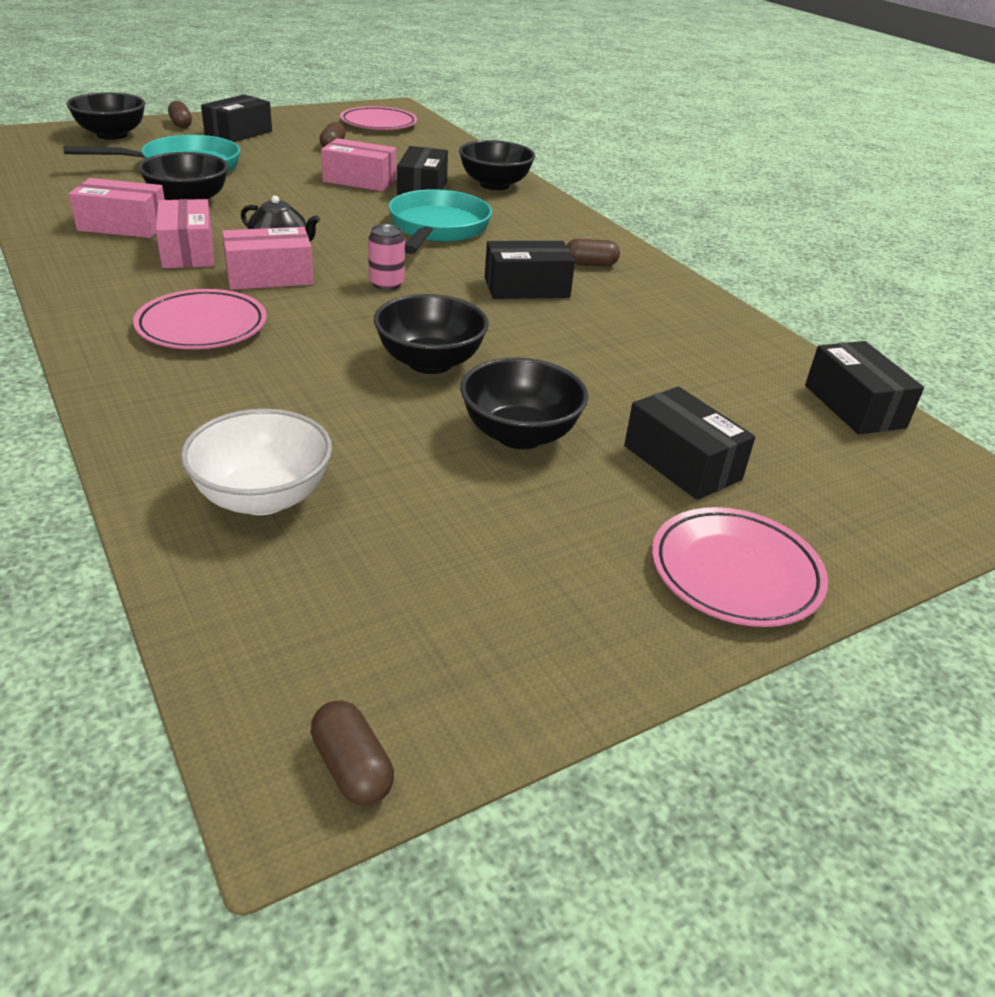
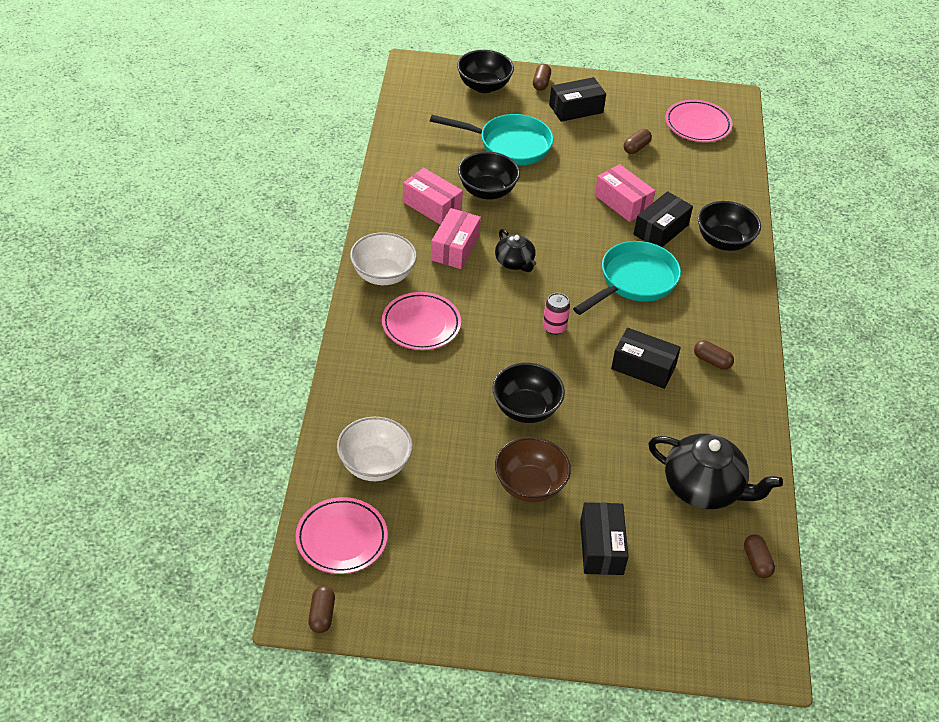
camera: 35 degrees right, 10 degrees up
(101, 296) = (383, 275): none -> white bowl
(269, 277) = (487, 292): pink box -> none
(519, 435) = (530, 486): black bowl -> brown bowl
(717, 363) = (704, 488): none -> black teapot
(735, 573) = (558, 622): pink plate -> pink plate (341, 539)
(854, 406) = (757, 562): black box -> brown capsule

